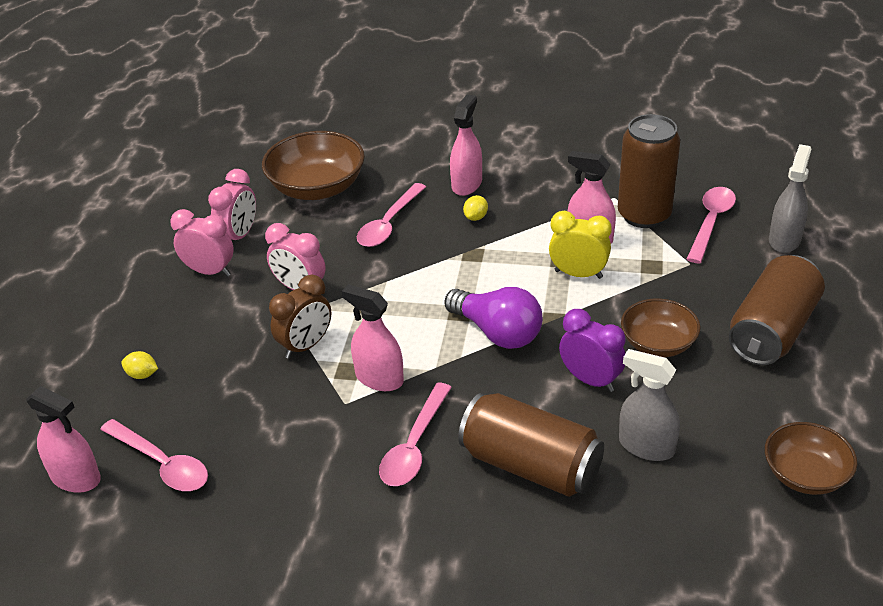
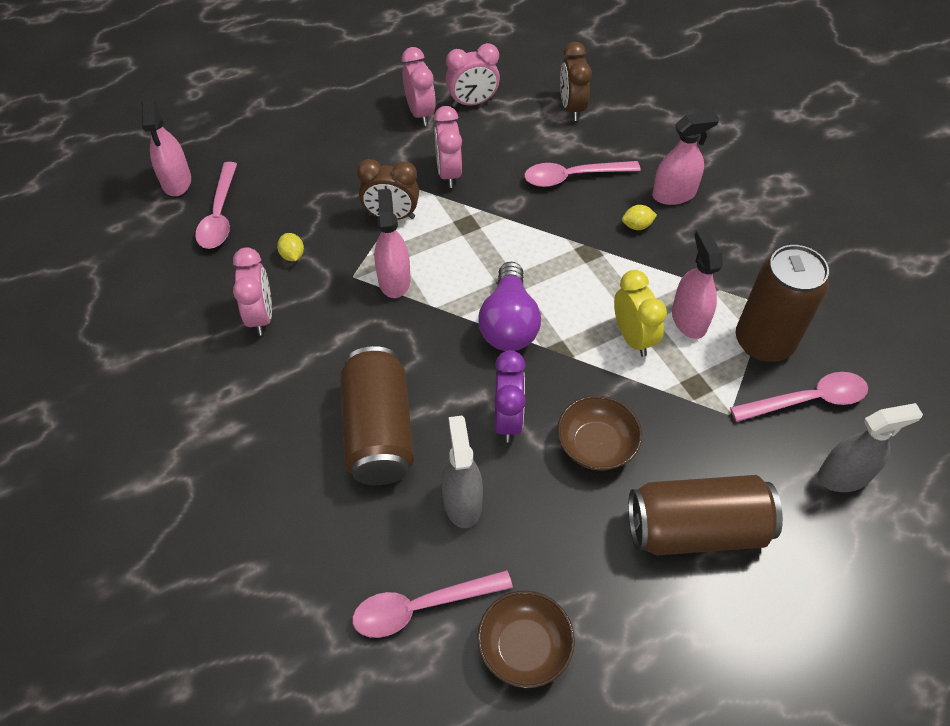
camera: 50 degrees right, 15 degrees up
(142, 375) = (290, 149): yellow lemon -> yellow lemon (292, 255)
(317, 188) = (572, 108): brown bowl -> brown clock
(322, 488) = (261, 316): none -> pink clock
(414, 445) = (343, 344): pink spoon -> pink spoon (421, 607)

